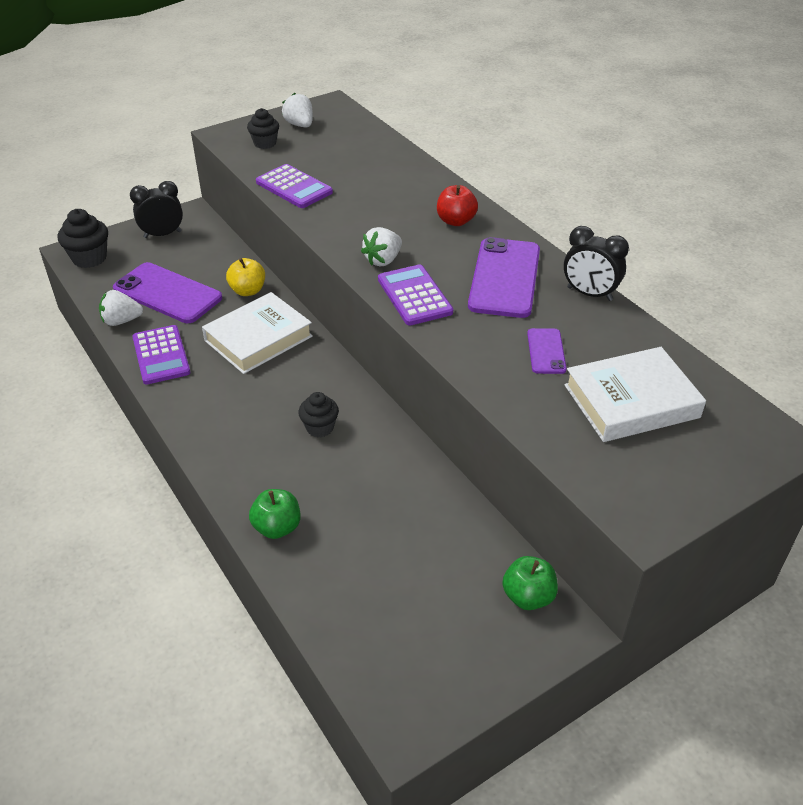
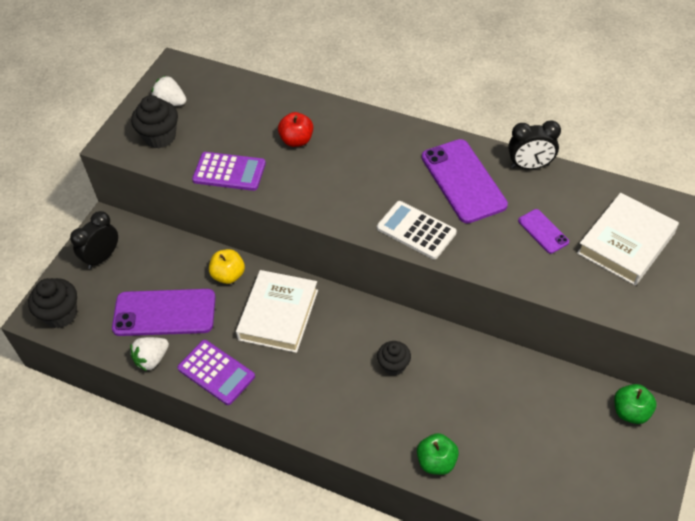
camera: 30 degrees left, 10 degrees up
(265, 143) = (160, 137): black cupcake -> black cupcake, size x1.50
(383, 260) = (364, 209): white strawberry -> none
(414, 296) = (416, 230): purple calculator -> white calculator
(456, 221) = (384, 144): red apple -> red apple (297, 140)

